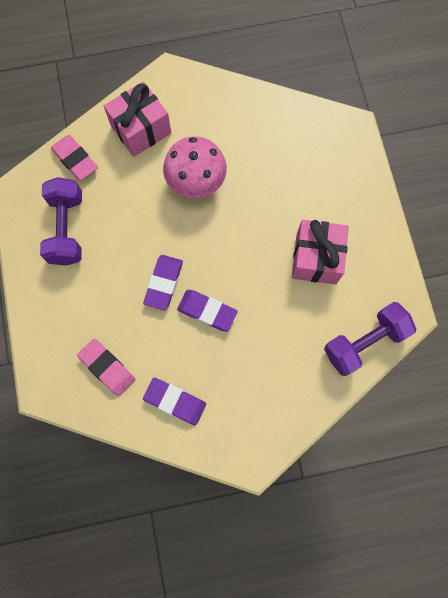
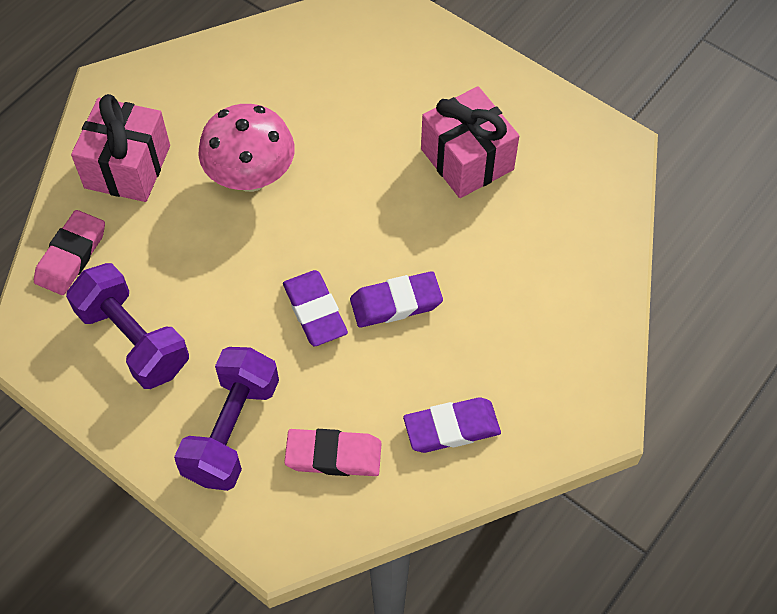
camera: 40 degrees left, 15 degrees down
(75, 159) = (71, 256): pink eraser -> pink eraser turned 75 degrees counterclockwise
(364, 342) = (601, 205): purple dumbbell -> purple dumbbell (232, 430)

